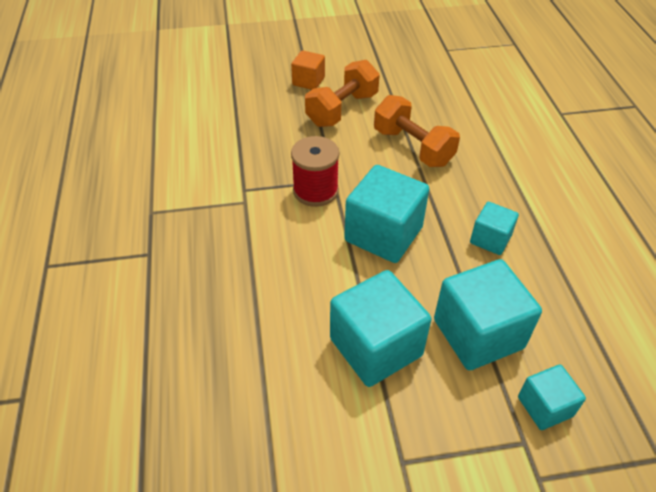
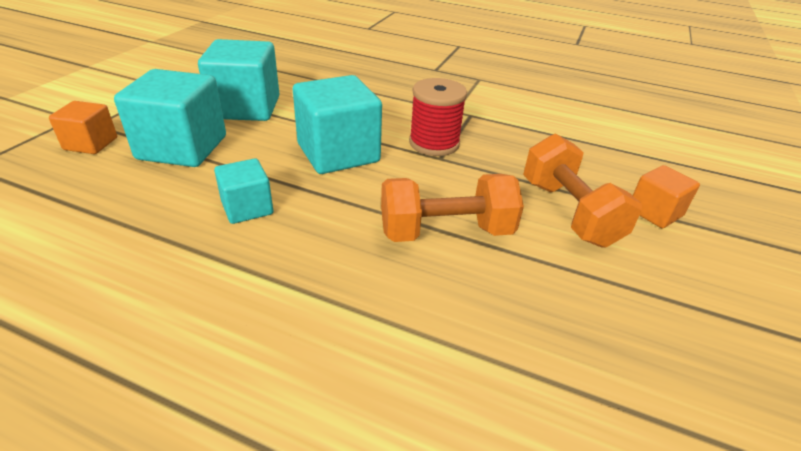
camera: 120 degrees right, 10 degrees down
(545, 406) = (91, 143): turquoise cube -> orange cube

